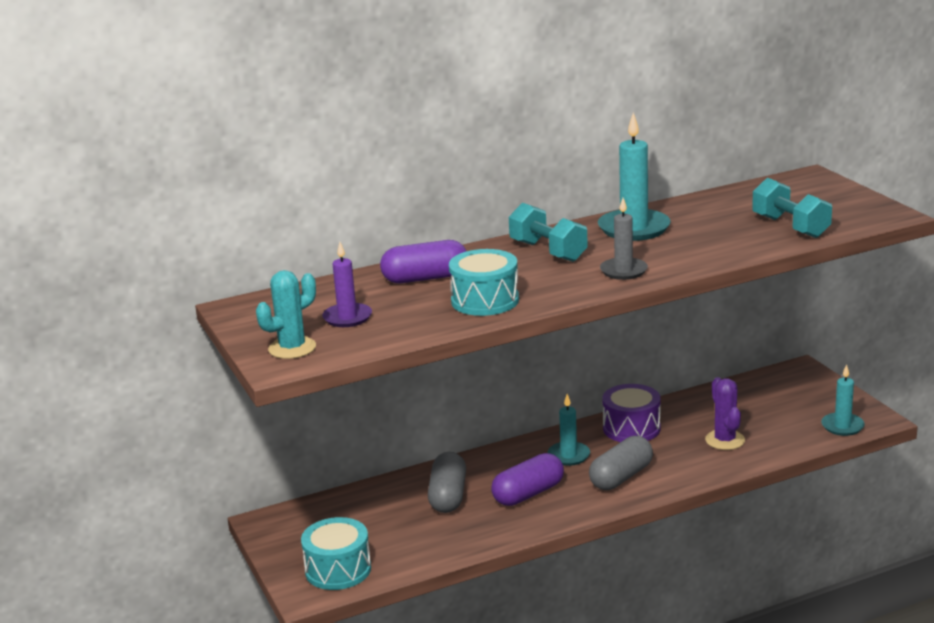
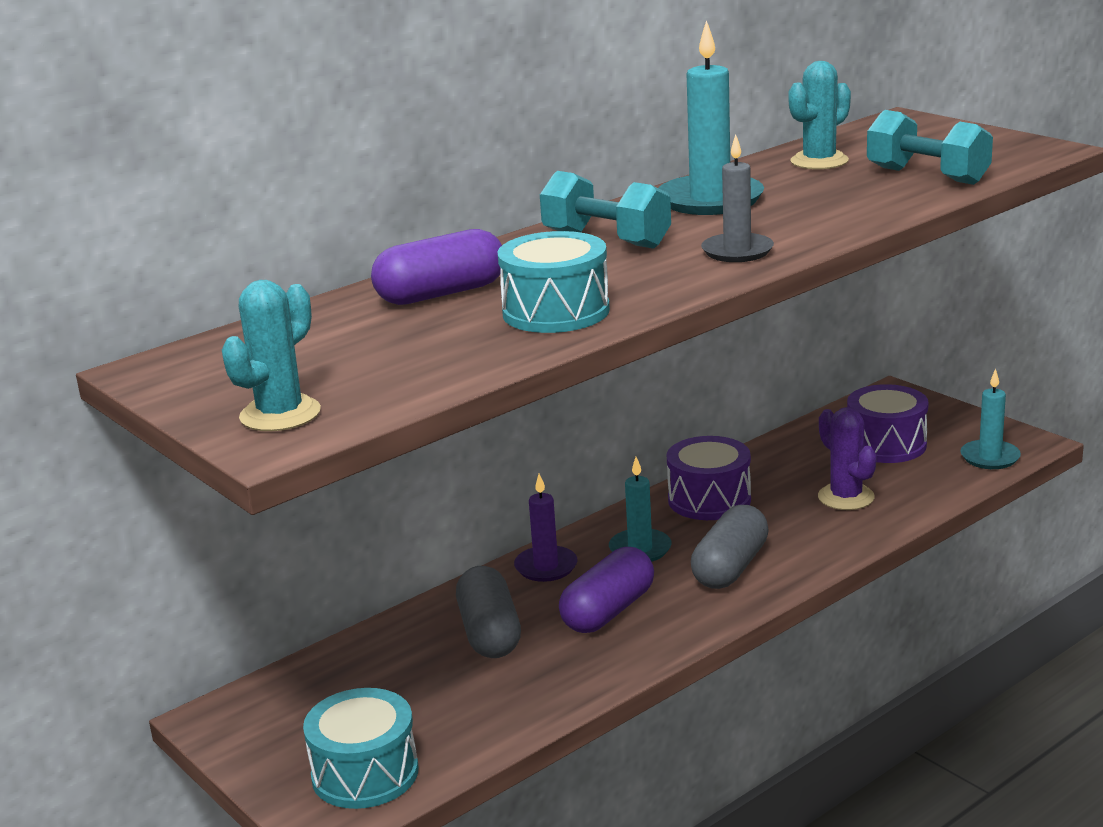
camera: 15 degrees left, 0 degrees up
(347, 317) = (348, 360): purple candle -> purple candle (546, 567)
(727, 205) = (819, 161): none -> turquoise cactus
(774, 406) = (886, 445): none -> purple drum

